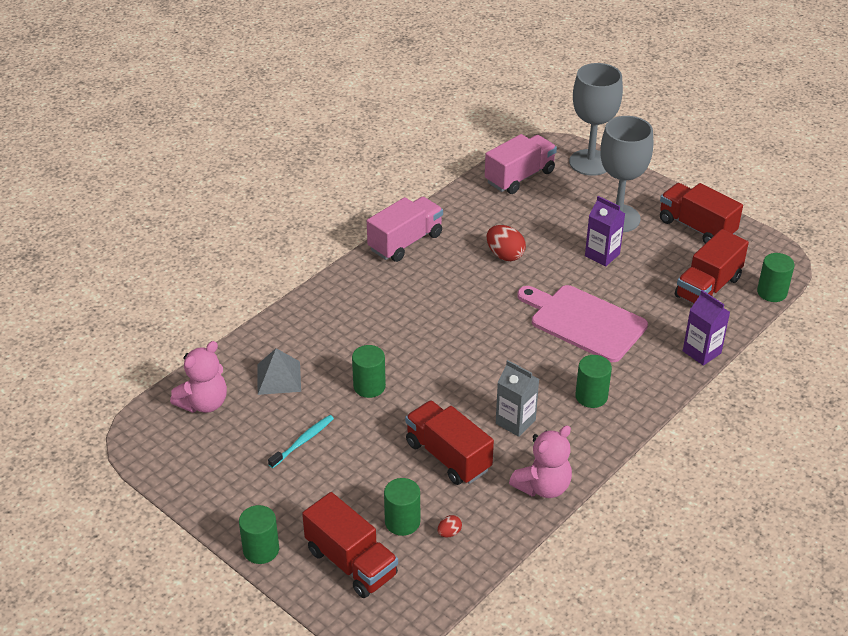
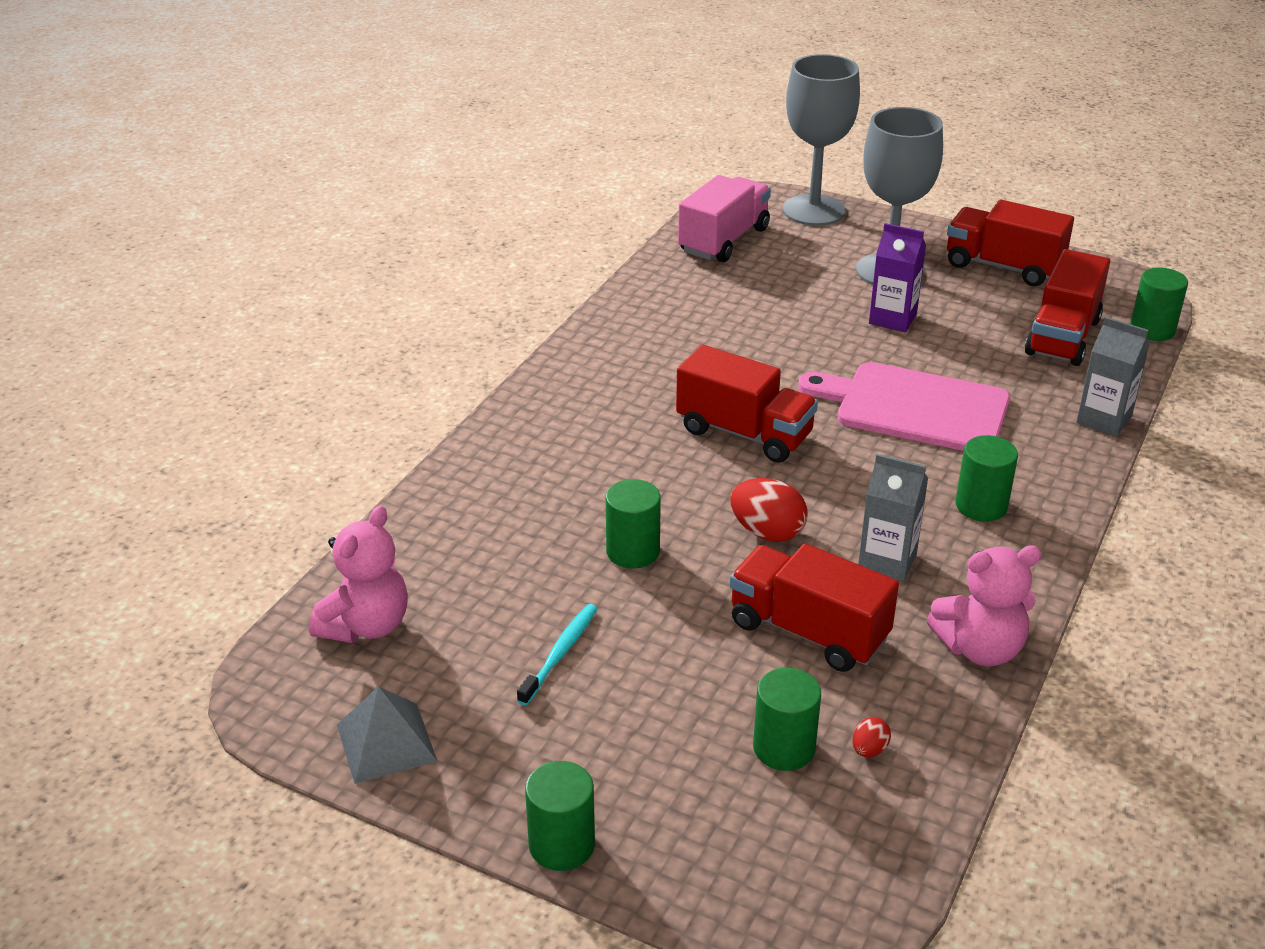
camera: 15 degrees left, 5 degrees down
(279, 378) = (478, 564): grey pyramid -> grey pyramid (386, 743)
(351, 562) = (729, 833): red truck -> red truck (744, 433)
(405, 242) = (596, 345): pink truck -> none
(505, 255) = (753, 339): red egg -> red egg (767, 532)
(543, 487) = (980, 648): pink teddy bear -> pink teddy bear turned 45 degrees clockwise
(701, 352) = (1104, 419): purple carton -> grey carton

